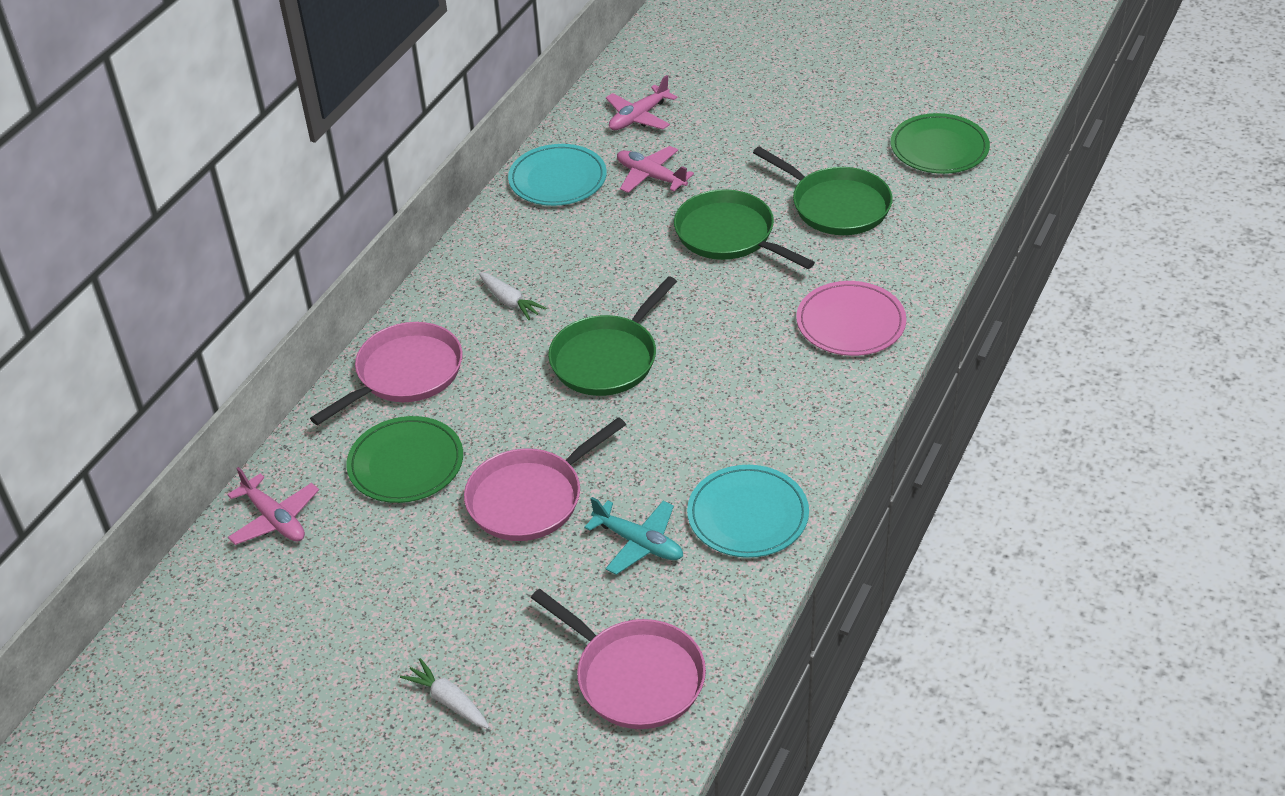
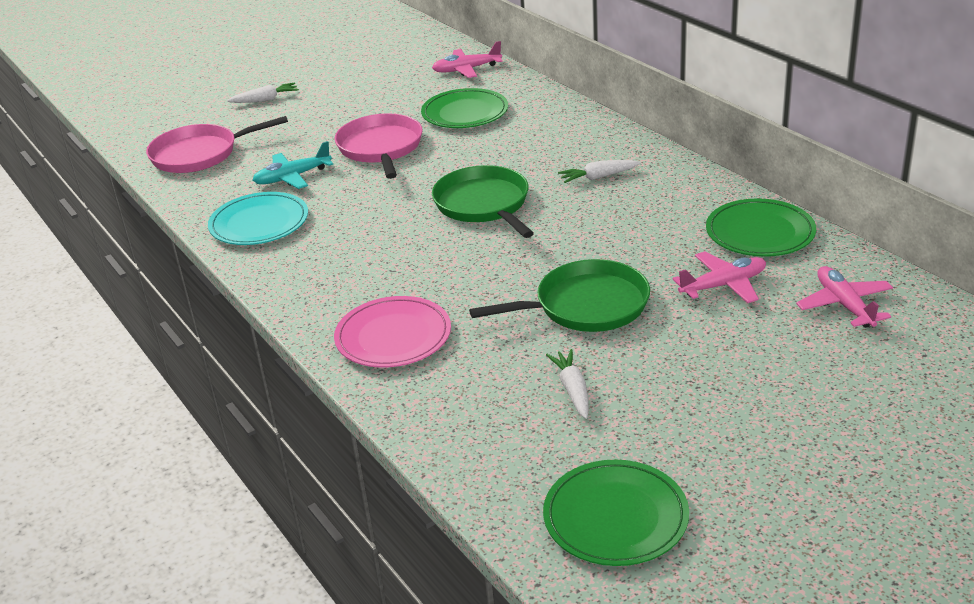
camera: 120 degrees right, 10 degrees down
(405, 374) = (556, 125): pink pan -> none
(557, 179) = (760, 232): turquoise plate -> green plate
(836, 206) = (572, 390): green pan -> white carrot

